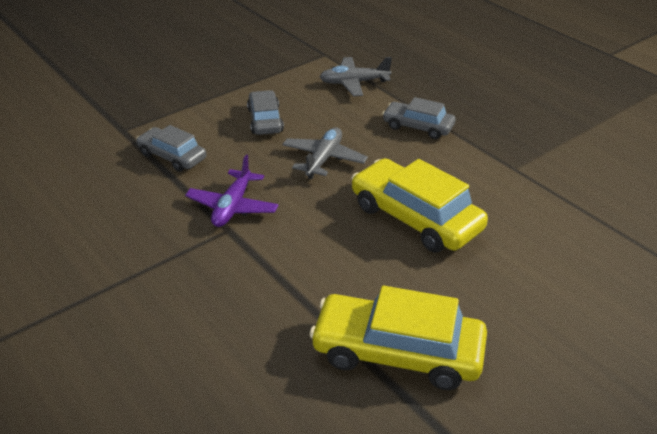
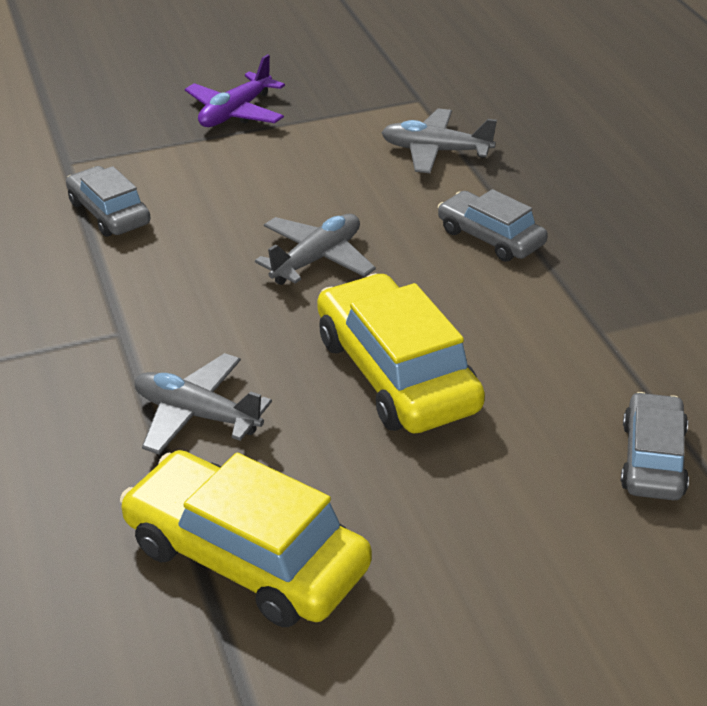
camera: 20 degrees right, 0 degrees up
(233, 207) = (147, 301): purple plane -> purple plane (235, 113)
(265, 120) = (268, 185): grey car -> grey car (653, 459)
(310, 271) = (197, 415): none -> grey plane

